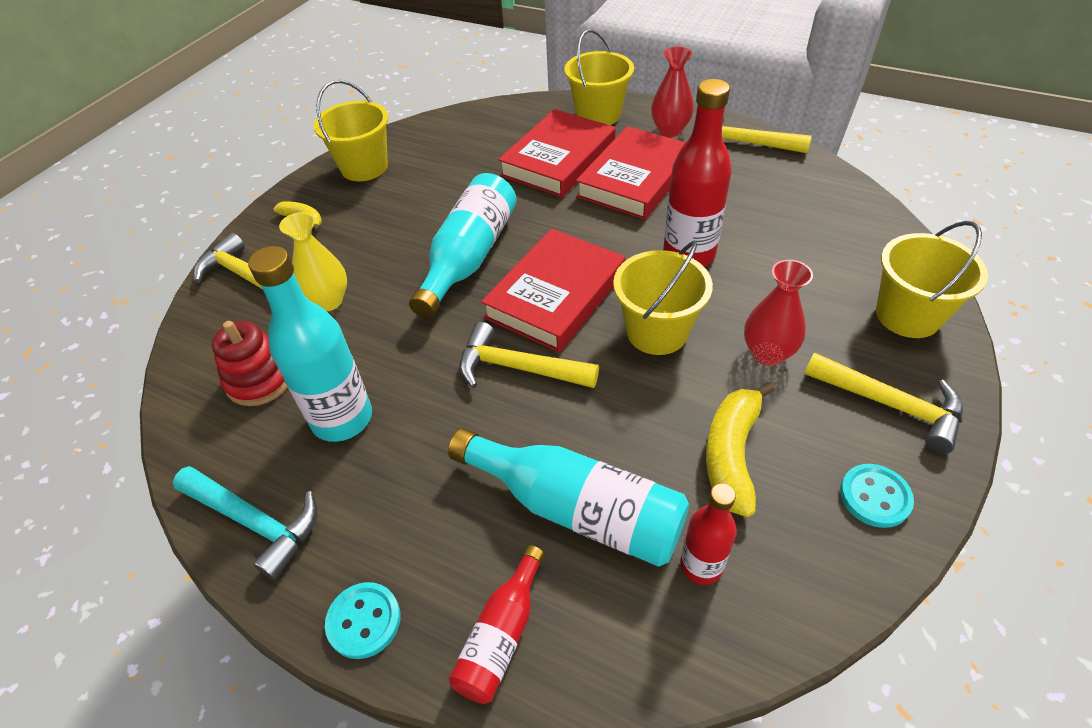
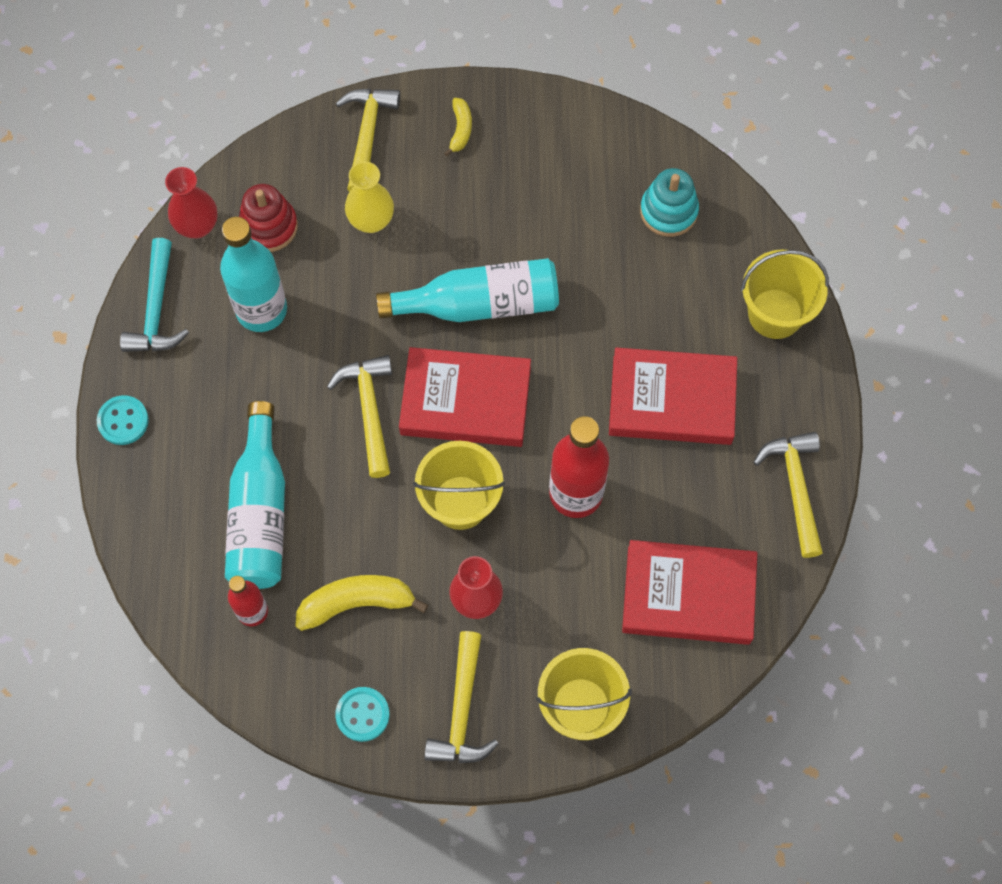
camera: 60 degrees right, 20 degrees up
(364, 167) = (563, 132): yellow bucket -> none
(477, 137) = (668, 211): none -> turquoise stacking toy
(501, 635) = (150, 507): red bottle -> none
(558, 160) = (669, 311): red book -> red book (688, 595)
(670, 130) = (781, 401): red vase -> red vase (197, 226)

